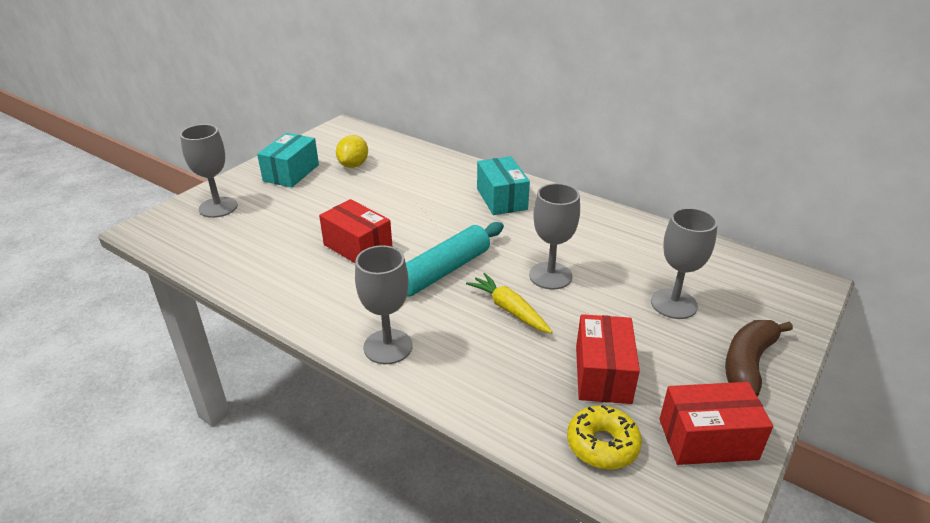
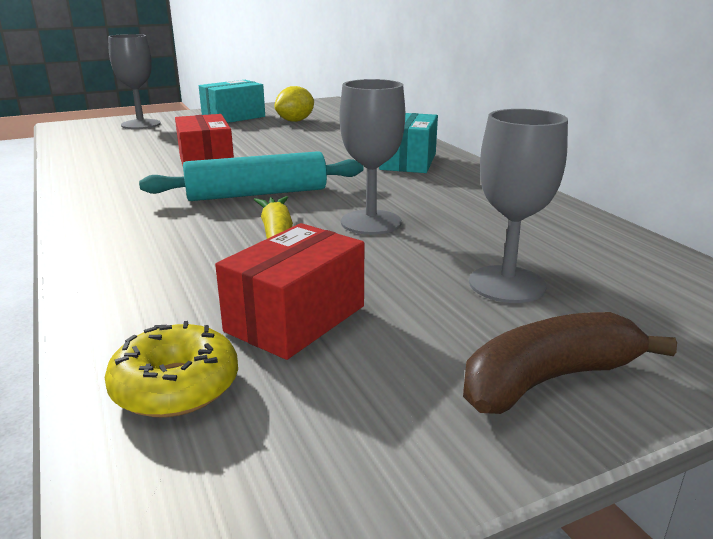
camera: 30 degrees right, 10 degrees down
(388, 346) = (105, 229): grey goblet -> none
(707, 439) = (340, 444): red box -> none

